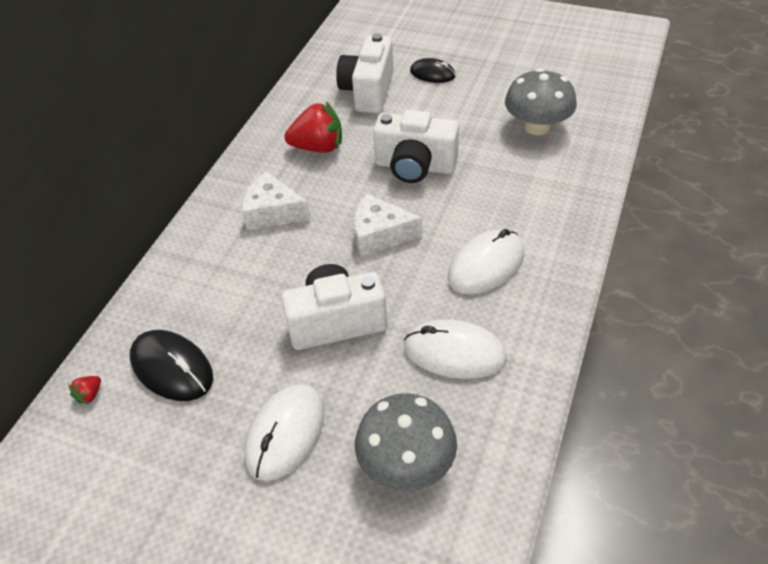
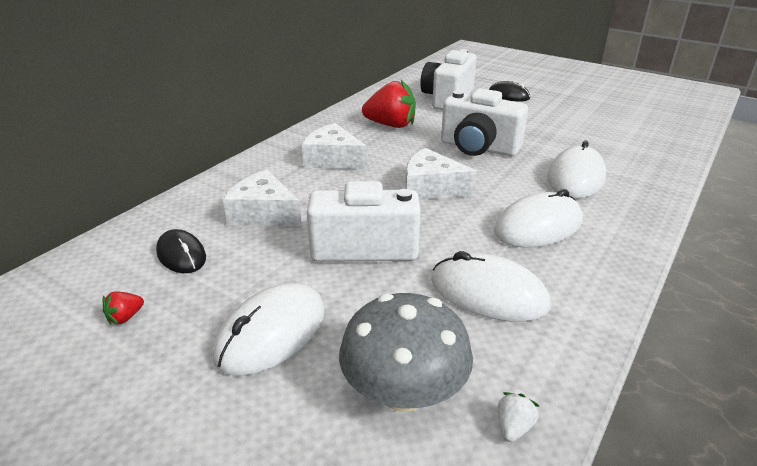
camera: 10 degrees right, 15 degrees down
(89, 395) = (89, 262): red strawberry -> red strawberry (125, 317)
(172, 368) = (181, 255): black mouse -> black mouse, size x0.64
(229, 301) = (263, 213): none -> white cheese
(492, 475) = (513, 427): none -> white strawberry
(513, 193) = (576, 177): none -> white mouse
(537, 127) = (605, 137): grey mushroom -> none

